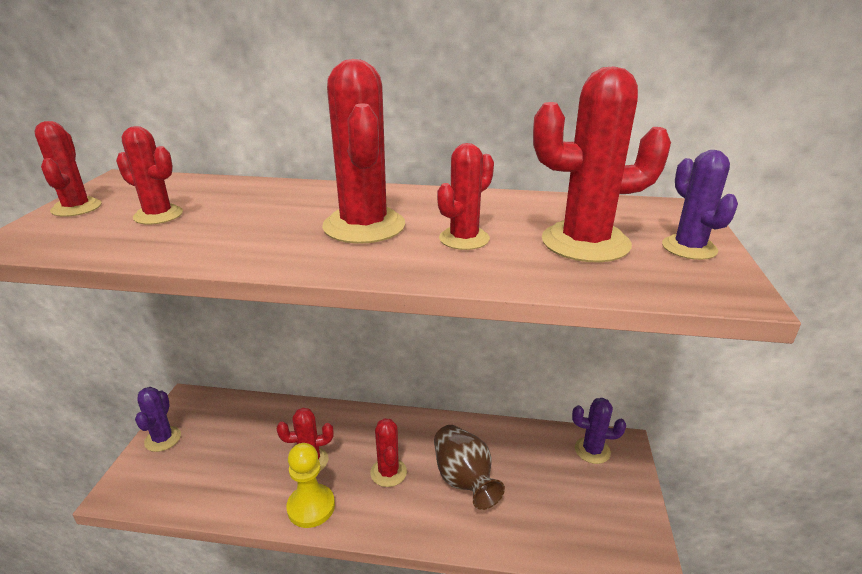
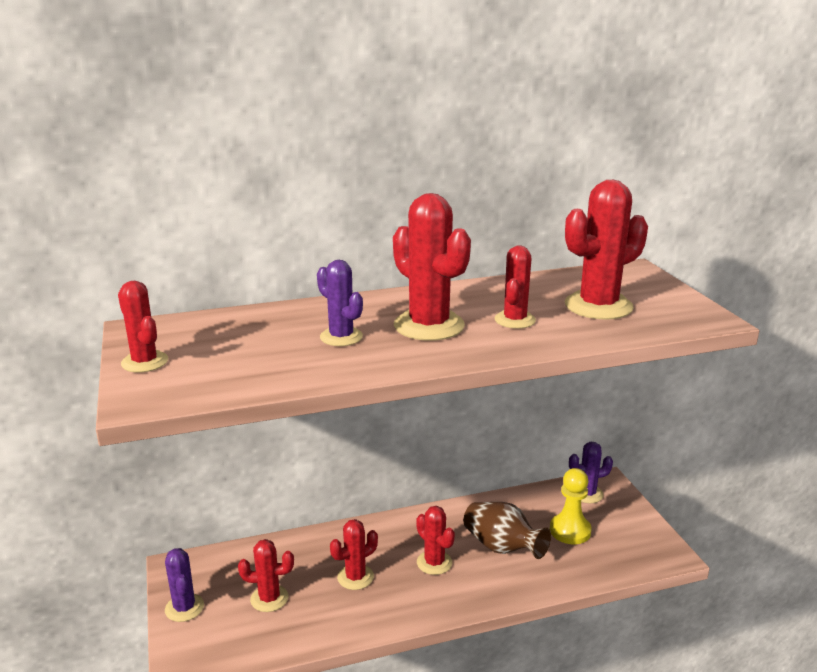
camera: 25 degrees left, 5 degrees down
(158, 215) = (238, 352): red cactus -> red cactus (269, 598)
(311, 507) = (387, 611): yellow pawn -> yellow pawn (570, 530)
(689, 248) = (664, 296): purple cactus -> purple cactus (341, 337)

